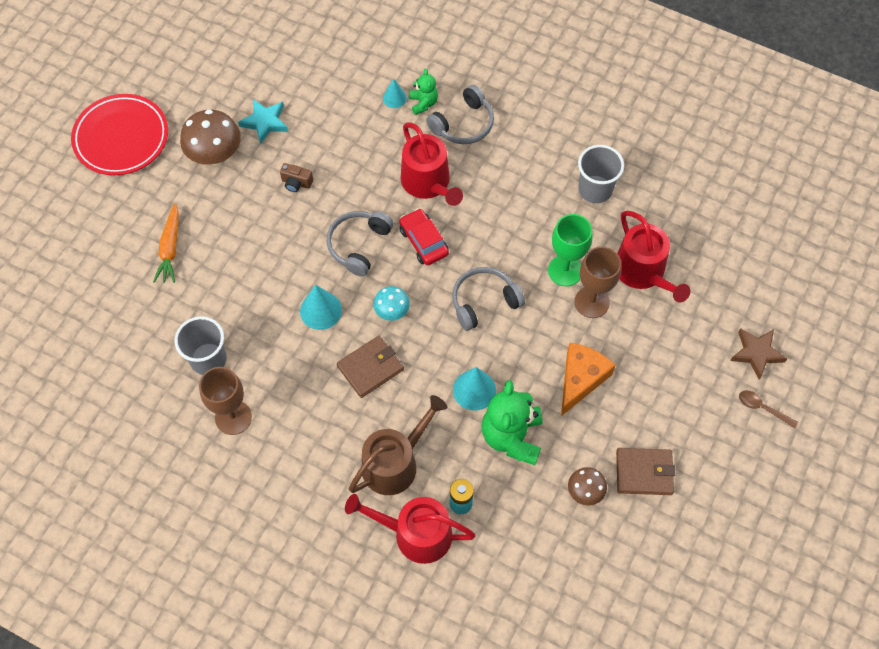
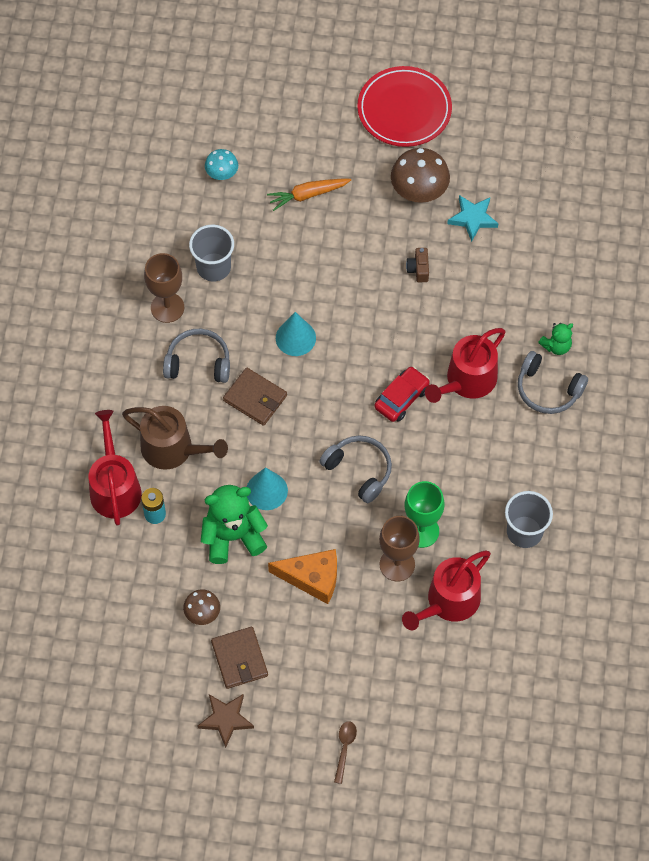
camera: 70 degrees right, 0 degrees up
(358, 245) = (375, 345): grey headphones -> grey headphones (198, 362)
(392, 311) = (318, 396): turquoise mushroom -> turquoise mushroom (222, 174)
(394, 98) = (550, 318): turquoise cone -> none
(756, 353) = (401, 729): brown star -> brown star (226, 719)

